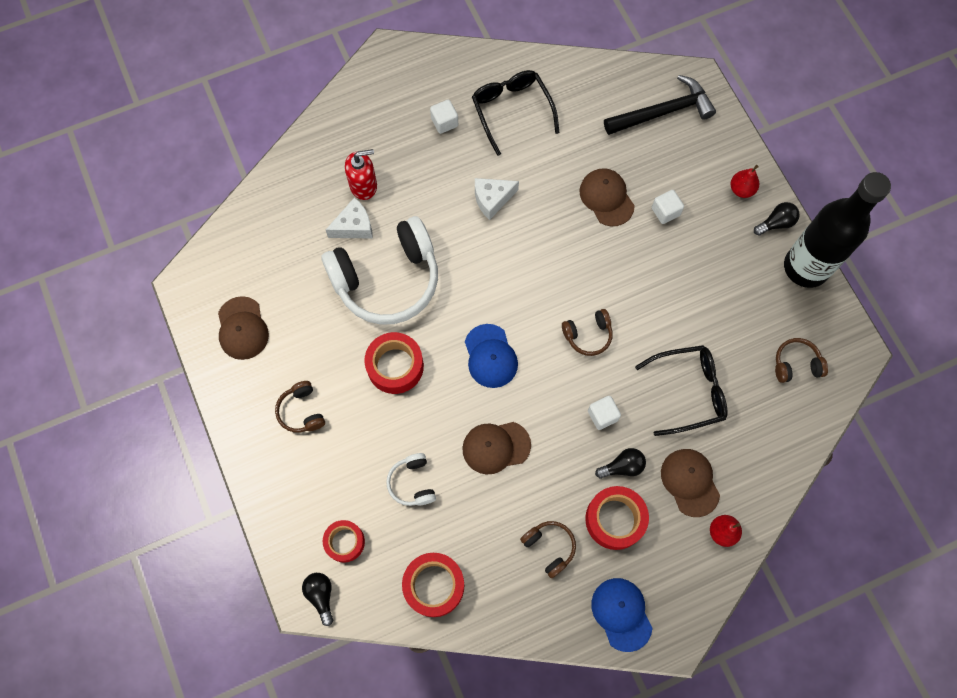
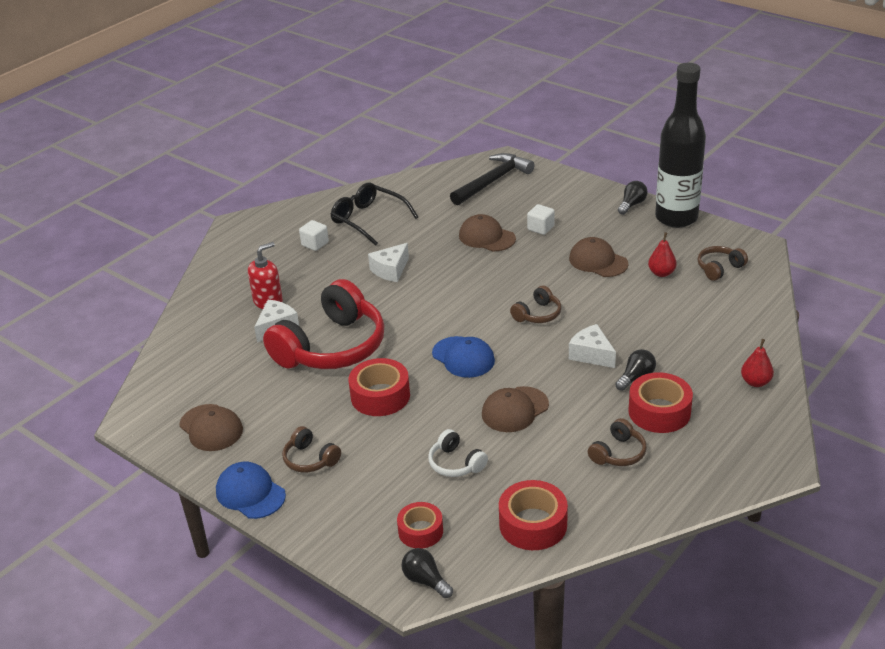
camera: 25 degrees left, 35 degrees down
(387, 279) = (331, 347): white headphones -> red headphones
(549, 547) = (618, 453): brown headphones -> brown headphones turned 105 degrees clockwise
(602, 415) = (591, 354): white cube -> white cheese
(621, 614) = (720, 468): blue cap -> blue cap (250, 493)
(688, 391) = (649, 314): black glasses -> none
(690, 482) = (700, 364): brown cap -> brown cap (598, 261)
(741, 189) = (589, 198): red pear -> red pear (661, 273)

